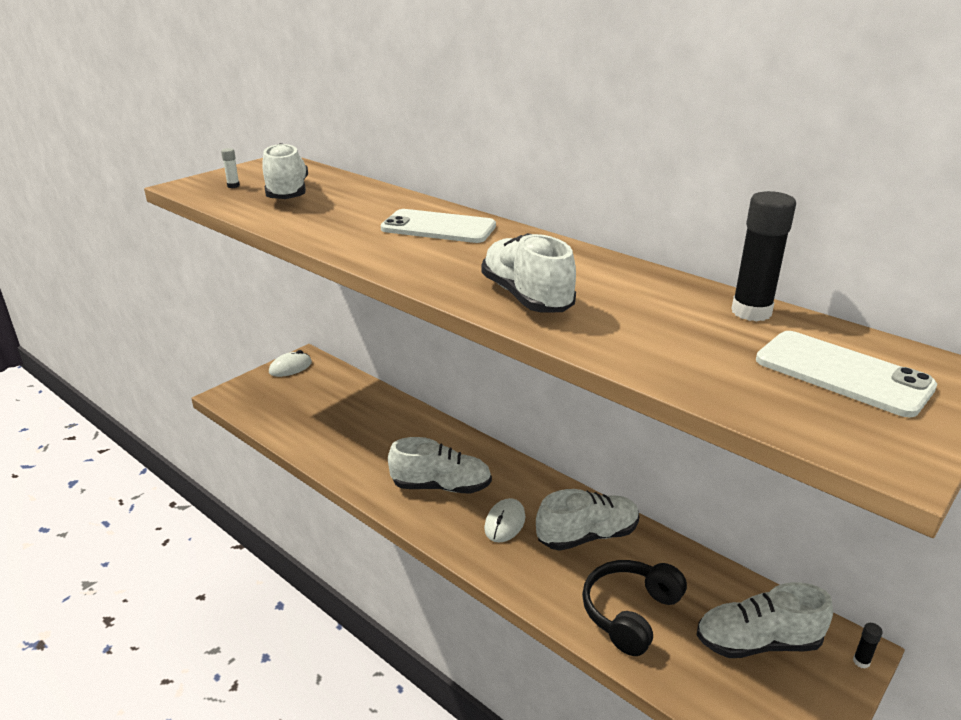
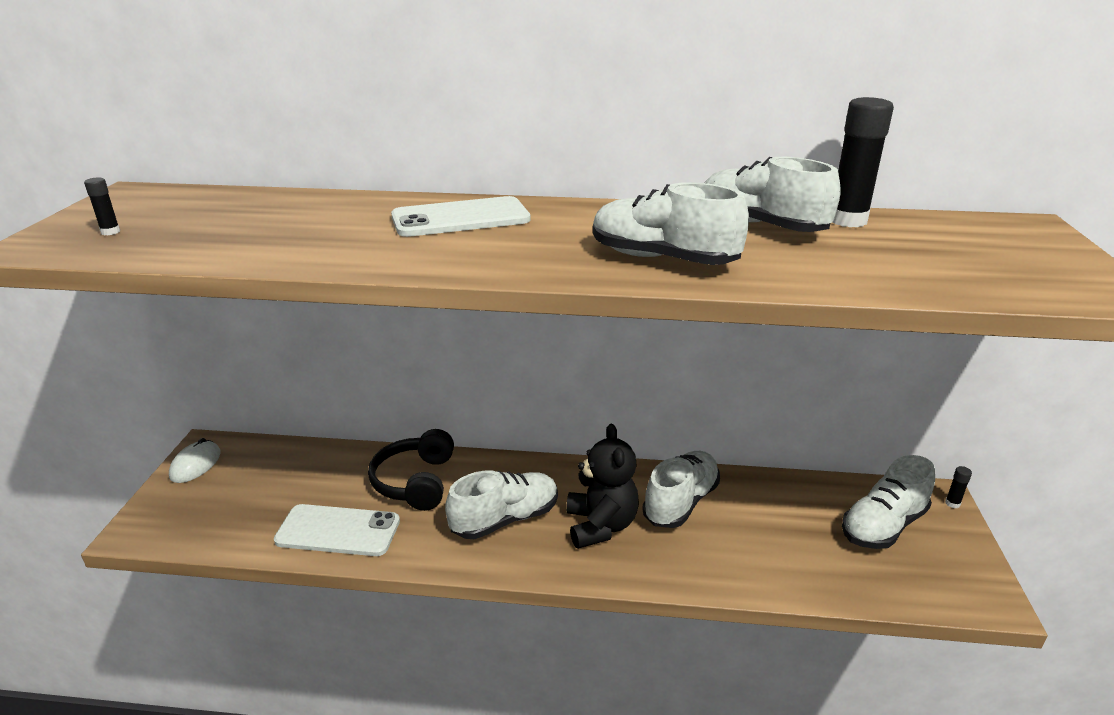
camera: 35 degrees left, 0 degrees up
(233, 186) = (110, 232): white glue stick -> black glue stick
(287, 193) = (207, 224): white shoe -> white shoe (760, 225)
(504, 523) = (600, 526): white mouse -> black teddy bear
(630, 613) = (780, 552): black headphones -> black headphones (415, 482)
(842, 373) = (981, 247): white phone -> white phone (338, 531)

